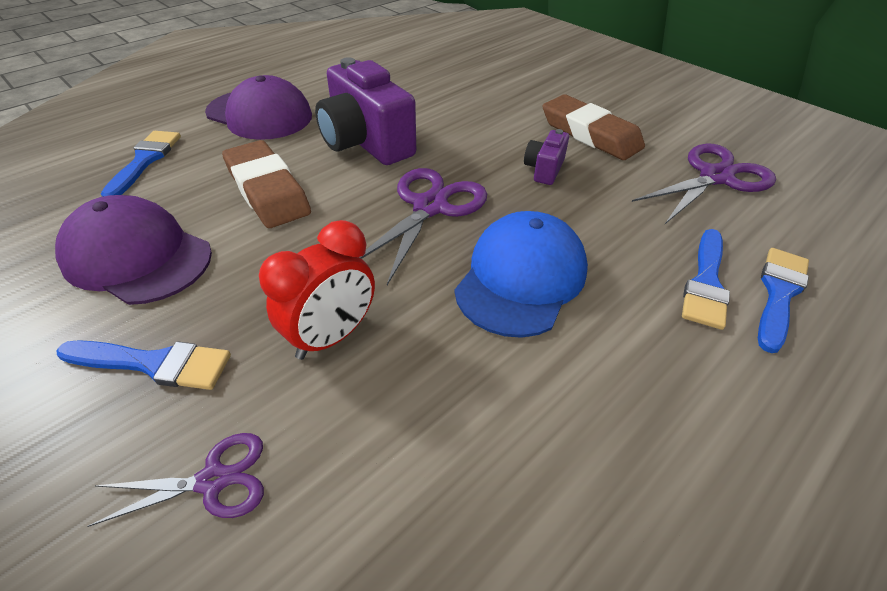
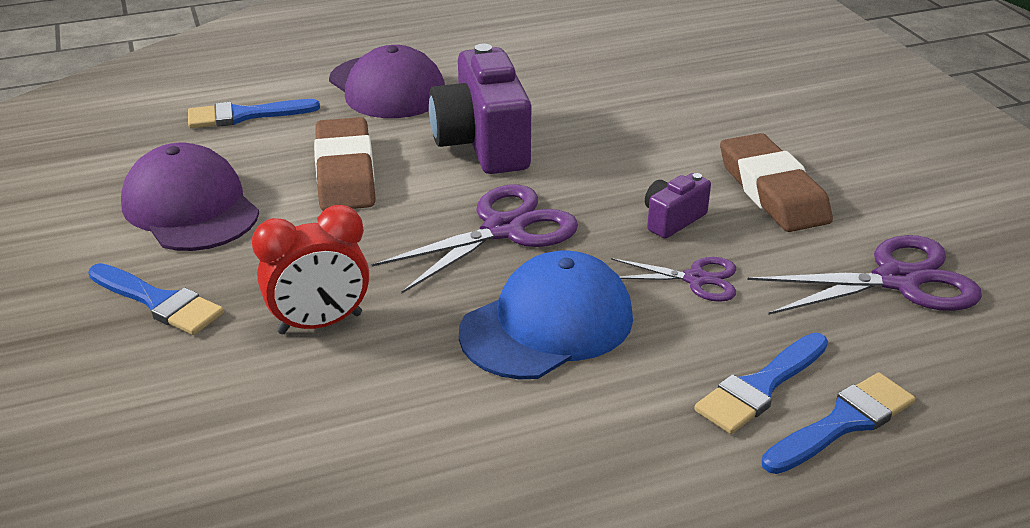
camera: 25 degrees right, 10 degrees down
(145, 161) = (244, 115): blue brush -> blue brush turned 135 degrees counterclockwise
(213, 480) = (158, 401): purple scissors -> purple scissors (696, 279)

